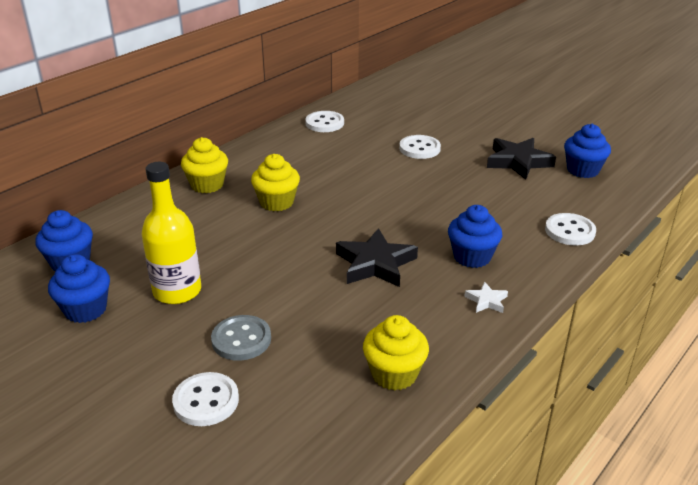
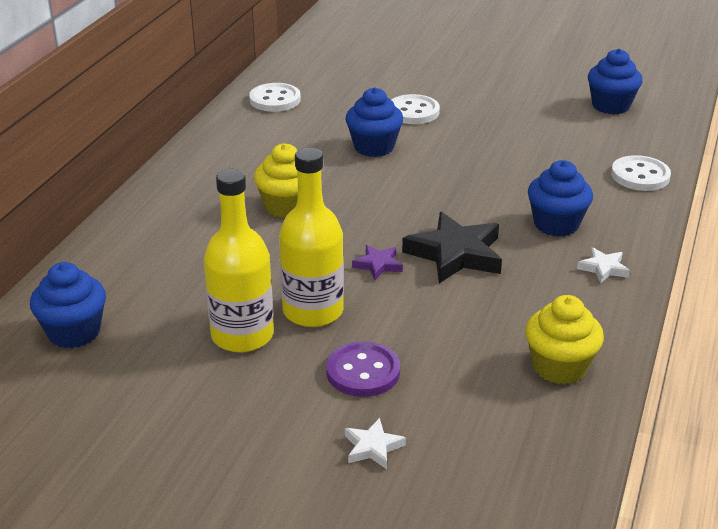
camera: 20 degrees left, 0 degrees up
(85, 309) = (141, 383): blue cupcake -> blue cupcake (374, 147)
(206, 401) = (372, 447): white button -> white star
(207, 185) = (181, 202): yellow cupcake -> none
(239, 284) = (313, 311): none -> yellow bottle
(241, 339) = (363, 372): grey button -> purple button
(311, 259) = (378, 265): none -> purple star
(518, 162) = (535, 108): black star -> none

